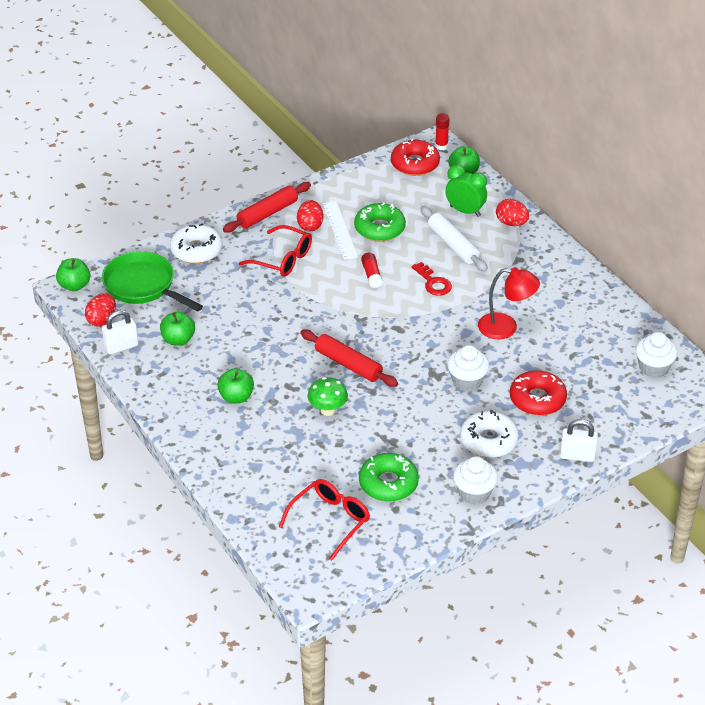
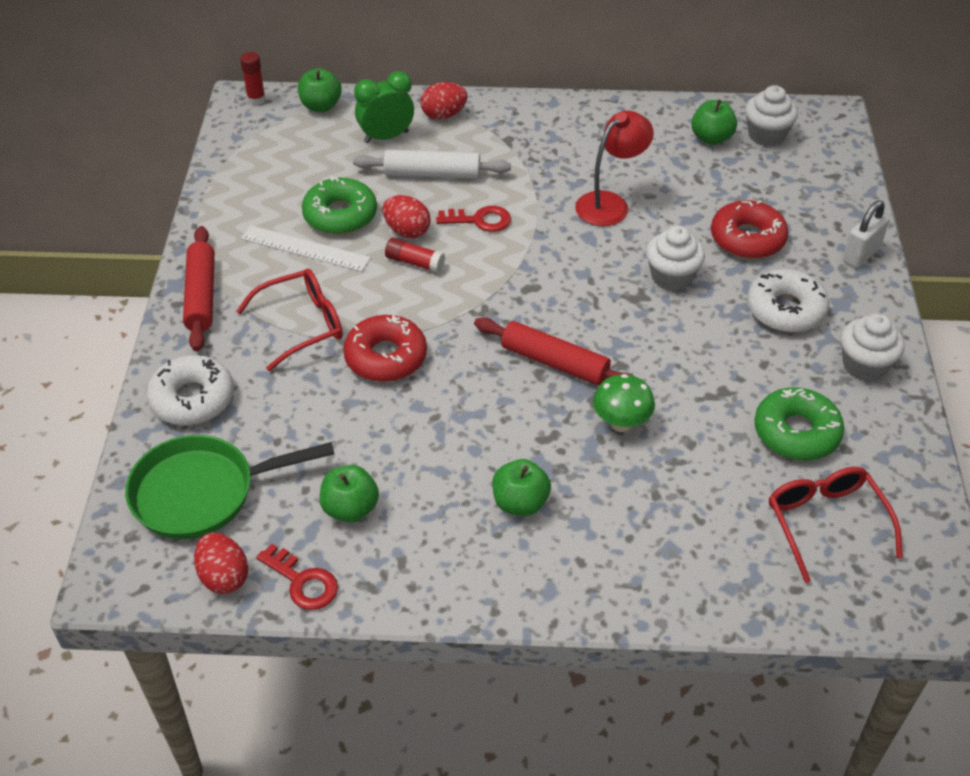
camera: 55 degrees left, 5 degrees up
(74, 285) = (116, 573): green apple -> green apple (711, 138)
(121, 347) = (302, 582): white padlock -> red key
(310, 226) = (268, 270): red egg -> red egg (407, 231)
(348, 364) = (554, 363): red rolling pin -> red rolling pin turned 45 degrees clockwise
(415, 164) = (262, 133): red donut -> red donut (386, 357)

